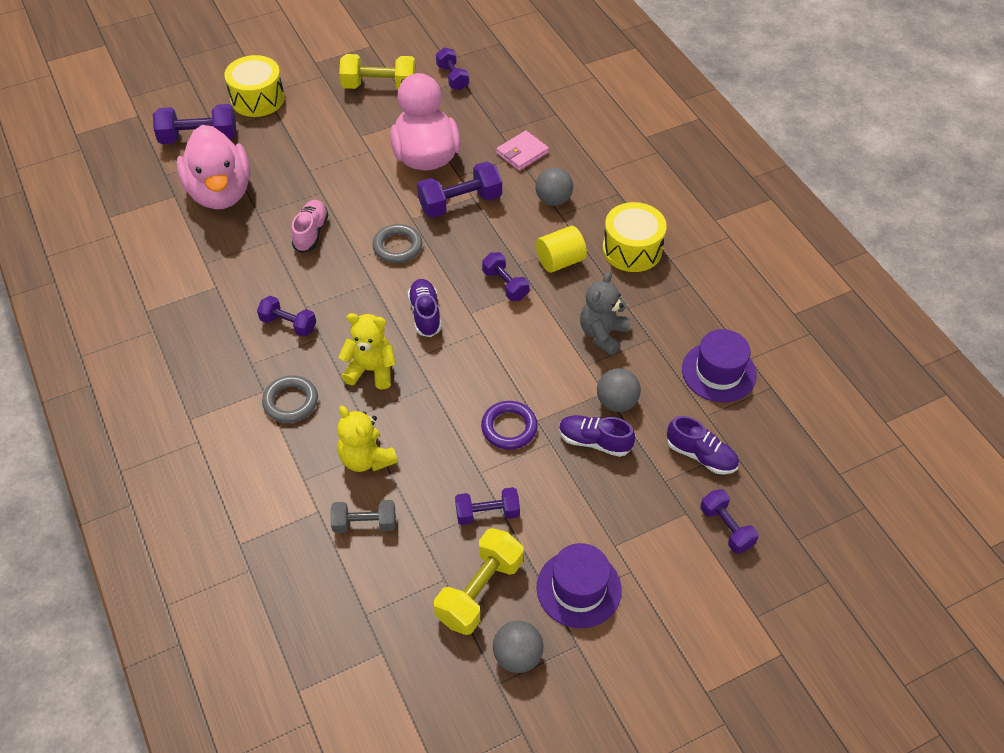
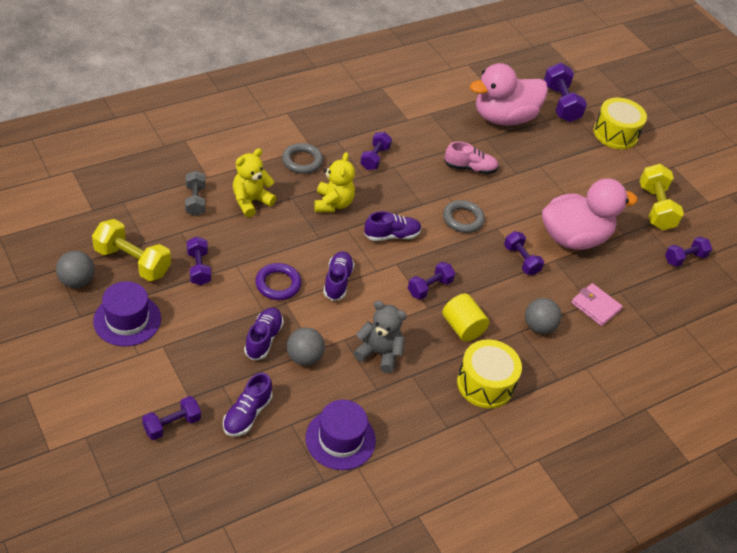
camera: 80 degrees right, 5 degrees down
(460, 203) = (521, 260): purple dumbbell -> purple dumbbell, size x0.64
(501, 369) = (337, 281): none -> purple shoe

